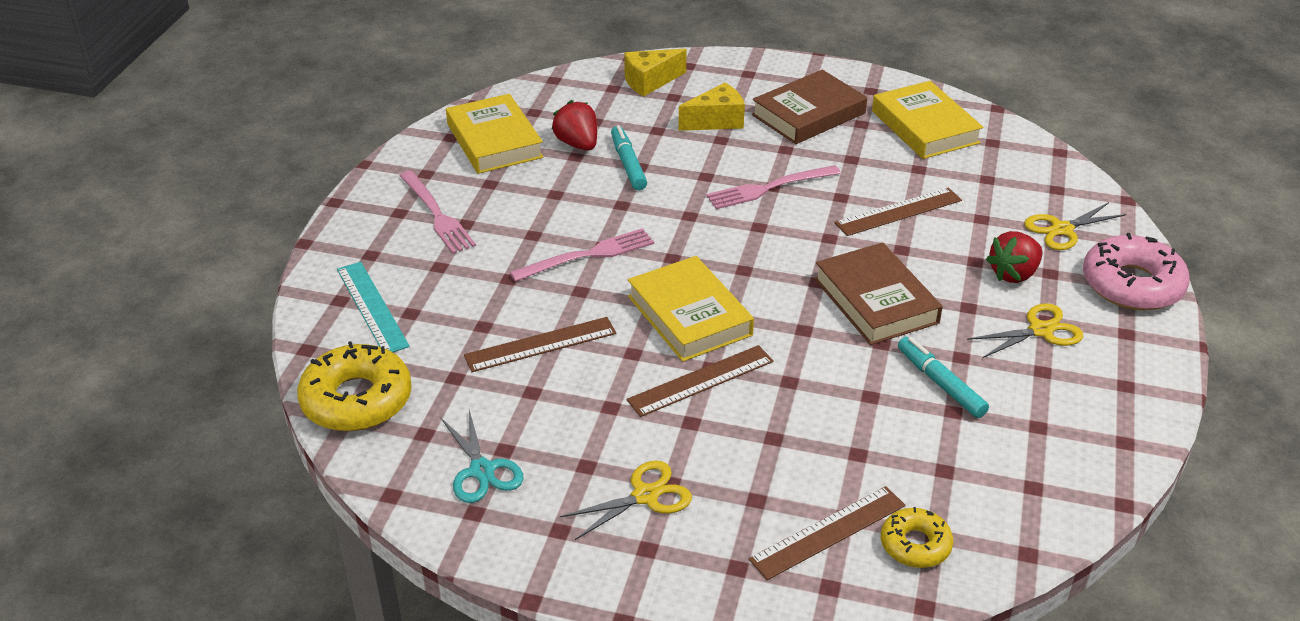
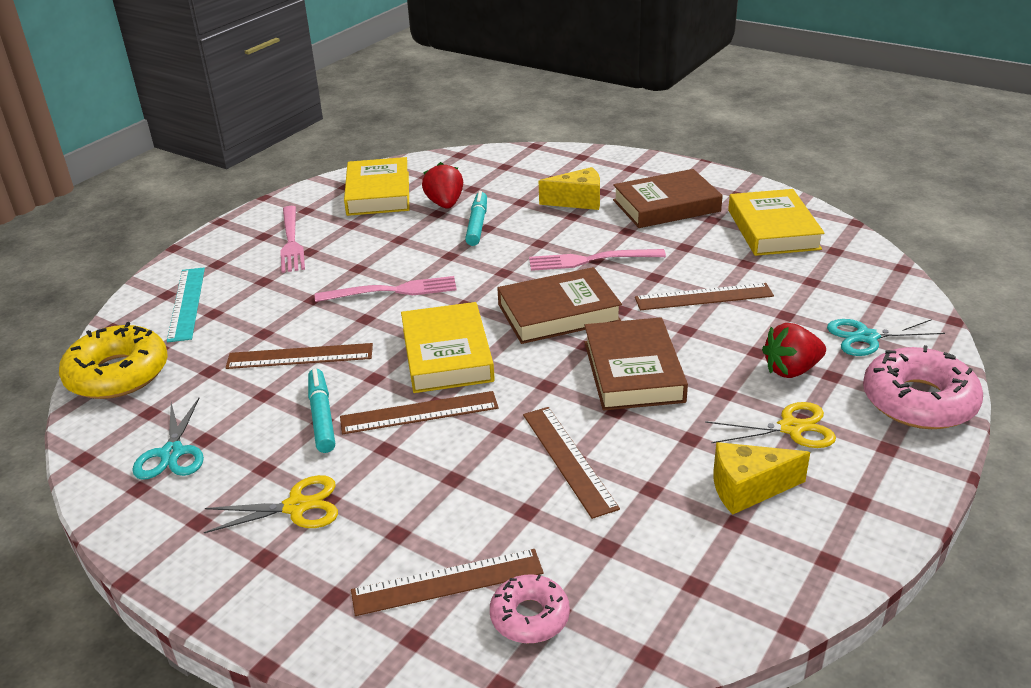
camera: 20 degrees right, 5 degrees down
(650, 82) = (539, 165): yellow cheese -> yellow cheese (748, 489)
(771, 252) = (558, 313): none -> brown book
(867, 399) = (568, 459): none -> brown ruler
(915, 545) = (529, 616): yellow donut -> pink donut
(940, 383) = (653, 459): turquoise marker -> turquoise marker (321, 416)
(1062, 229) = (866, 337): yellow scissors -> turquoise scissors

